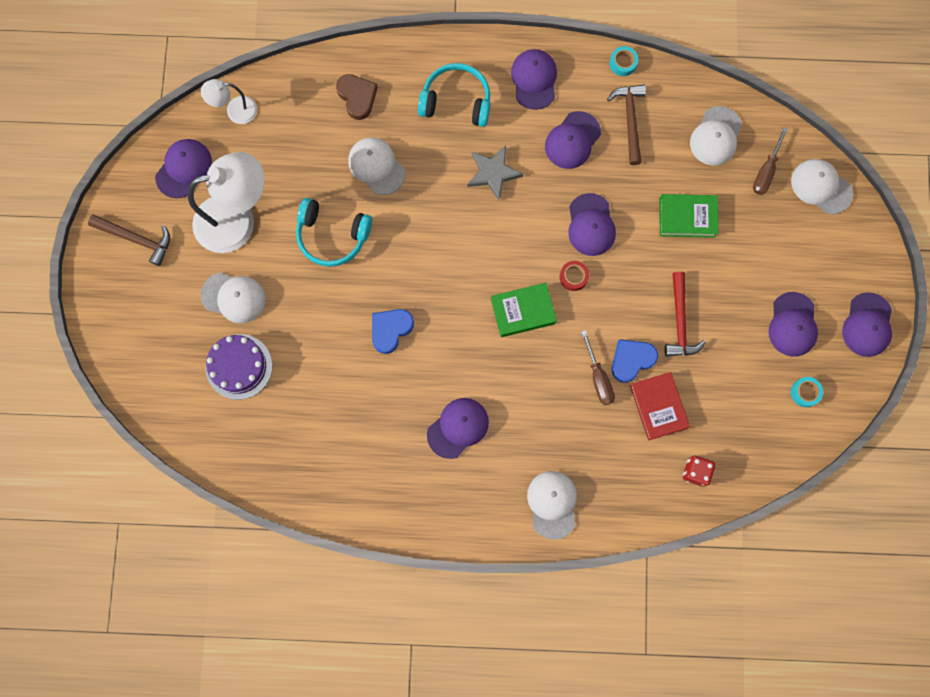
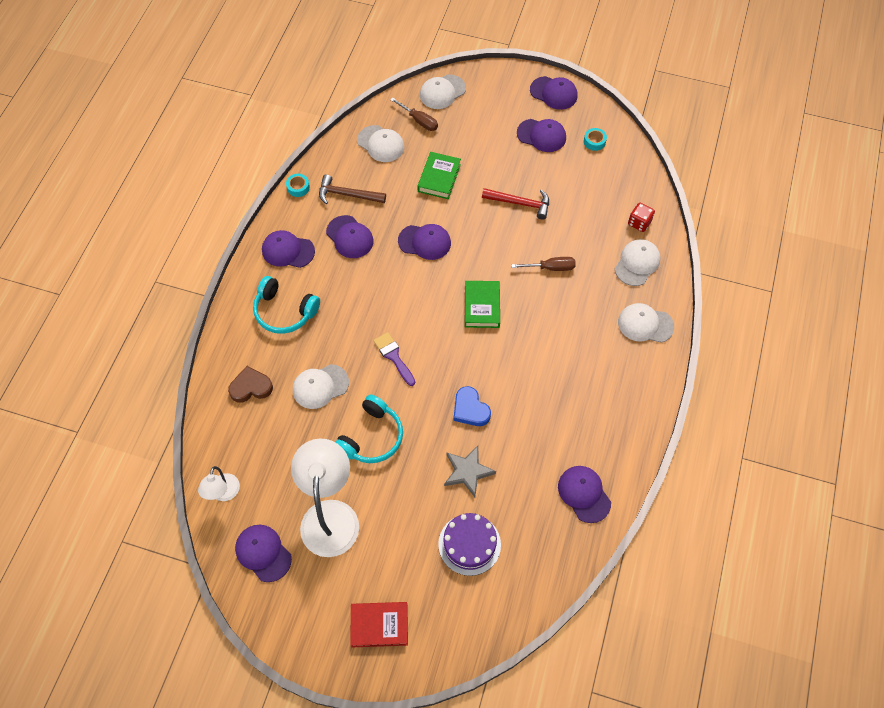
camera: 75 degrees left, 15 degrees down
(136, 239) = (318, 613): brown hammer -> none
(233, 297) = (403, 534): white cap -> white cap (637, 263)
(432, 232) = (394, 356): none -> purple brush
(456, 101) = (285, 311): turquoise headphones -> turquoise headphones turned 90 degrees counterclockwise
(458, 428) = (567, 377): purple cap -> purple cap (584, 494)
(493, 173) = (357, 299): grey star -> grey star (467, 471)
(573, 277) = (464, 264): red tape -> none
(631, 360) = (542, 242): blue heart -> none
(658, 407) = (583, 234): red book -> red book (379, 625)

